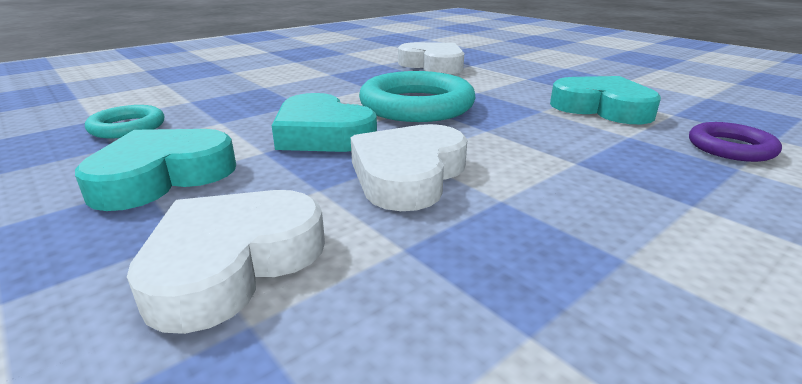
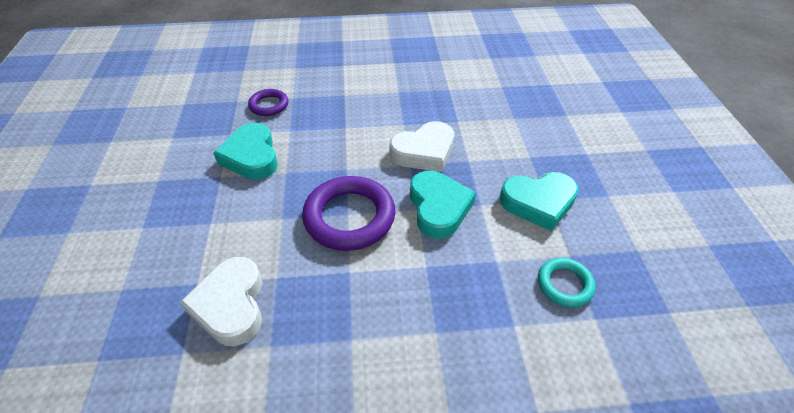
camera: 145 degrees left, 20 degrees up
(232, 263) = (514, 138): white heart -> none
(416, 105) = (349, 217): turquoise ring -> purple ring

